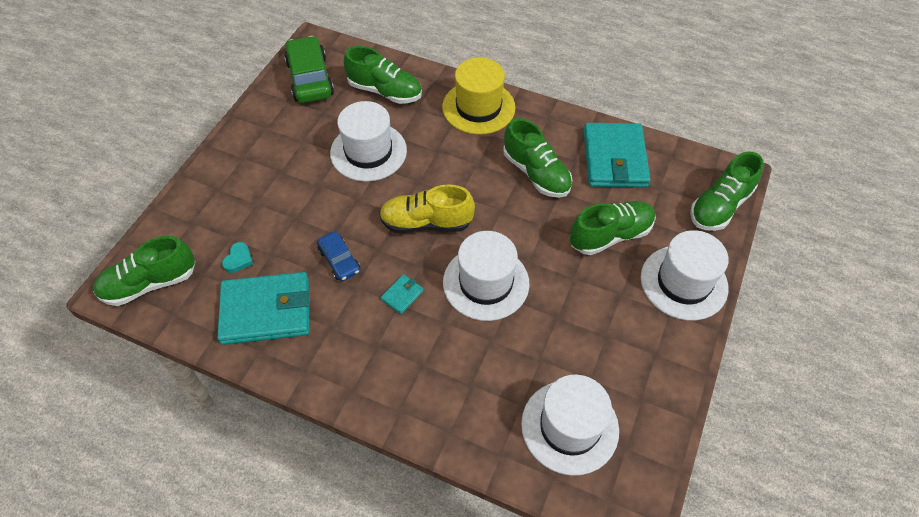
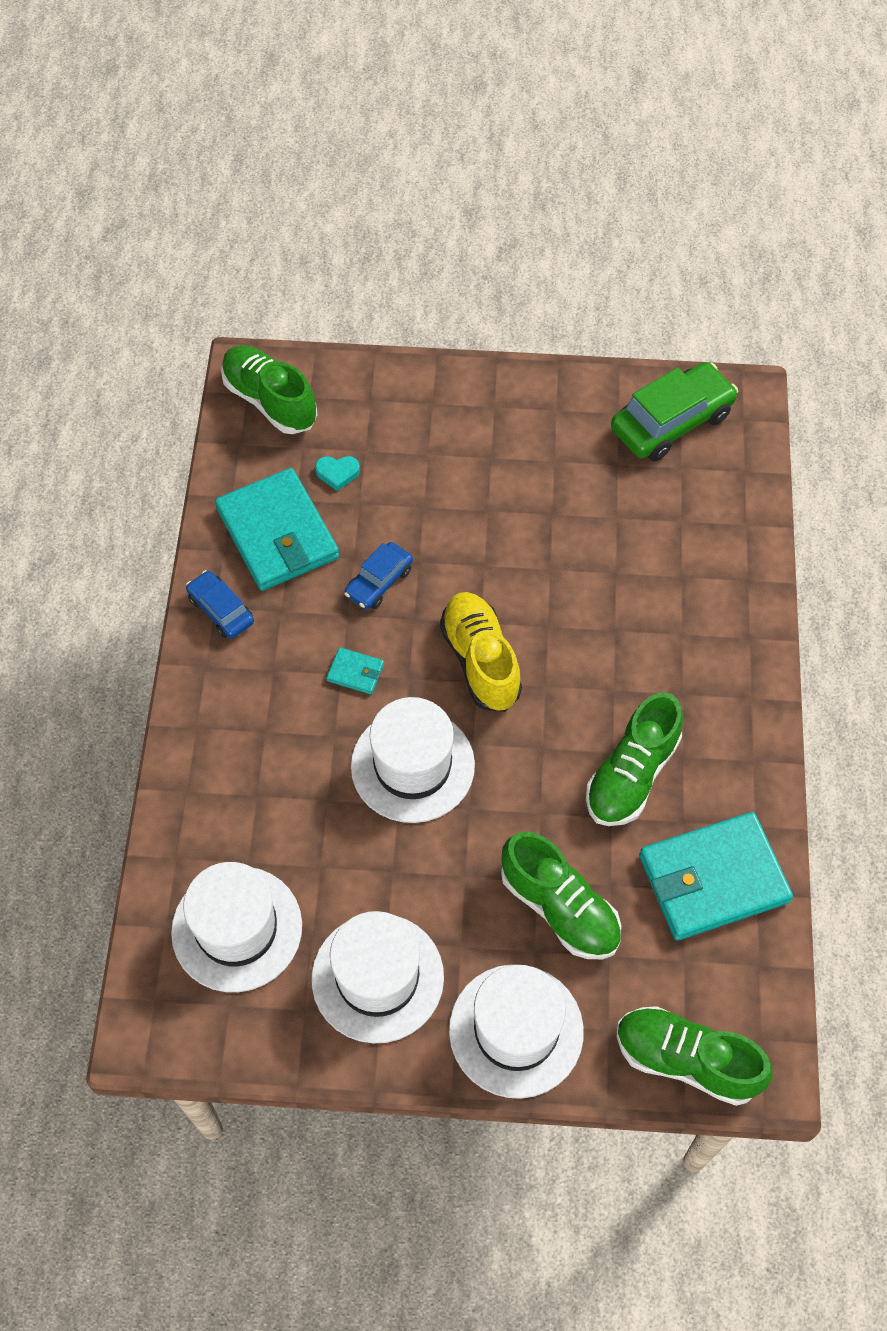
camera: 70 degrees right, 5 degrees up
(310, 366) = (221, 610): none -> blue car
(368, 152) = (571, 546): white hat -> white hat (377, 977)
(385, 91) = (695, 523): green shoe -> none
(478, 107) = (725, 656): yellow hat -> none

